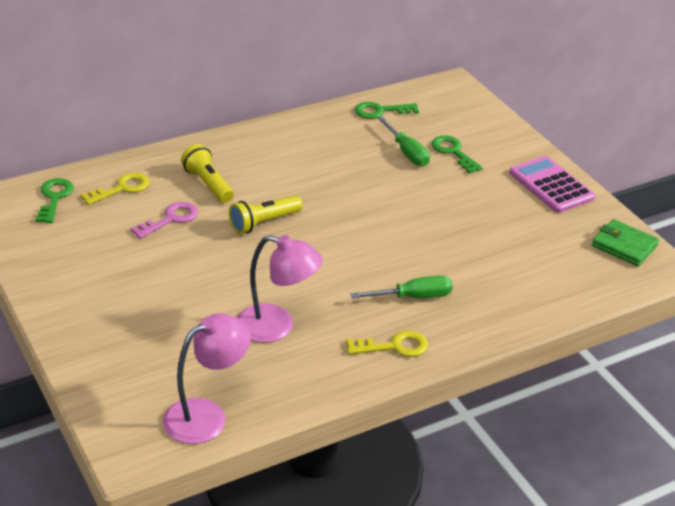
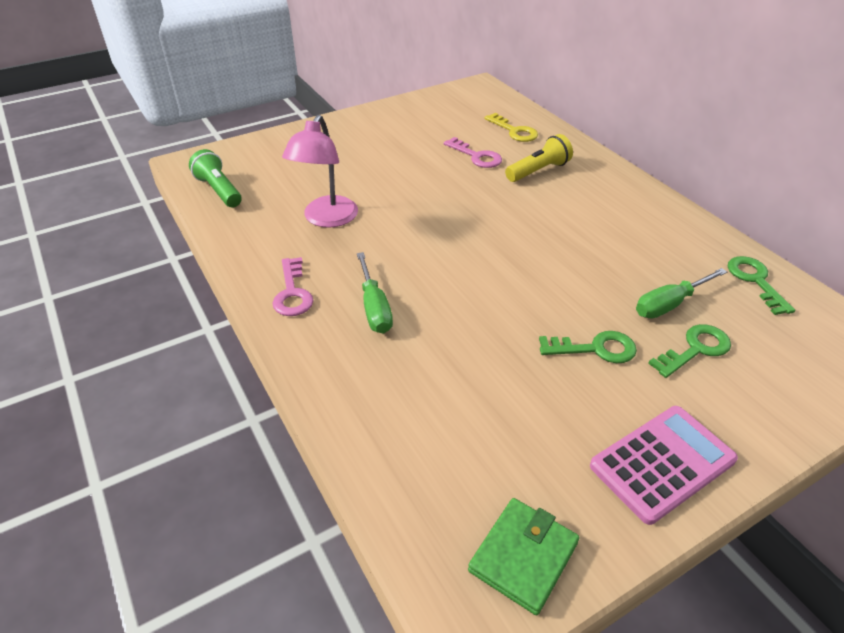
camera: 90 degrees right, 5 degrees up
(54, 198) = (490, 106): green key -> green key (595, 349)
(206, 415) = (219, 190): pink lamp -> green flashlight
(263, 223) = (485, 204): yellow flashlight -> none
(394, 346) = (292, 293): yellow key -> pink key

